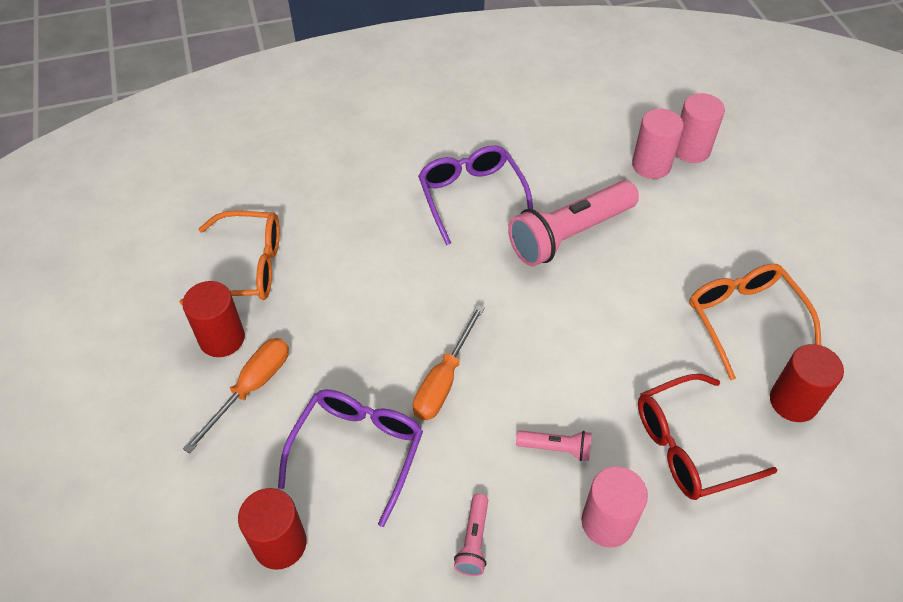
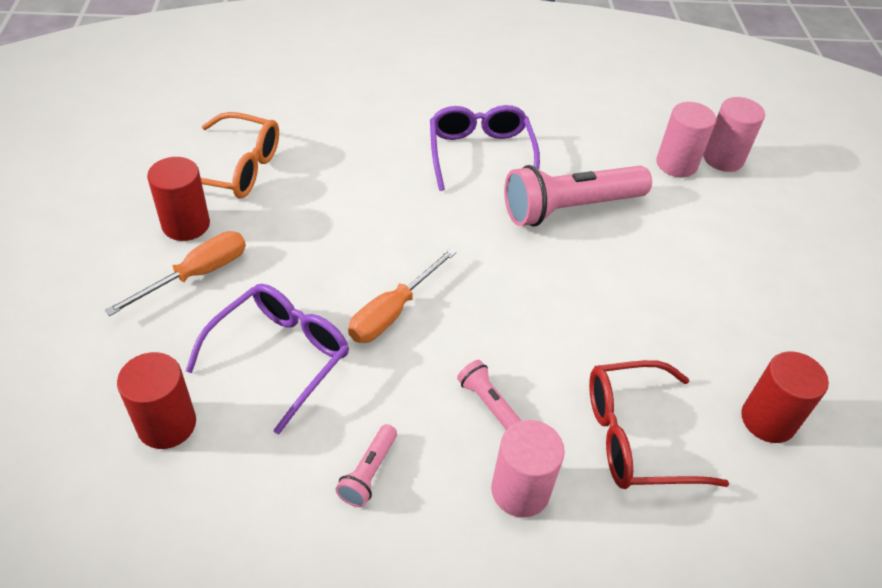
camera: 10 degrees right, 5 degrees down
(556, 448) = (489, 404): pink flashlight -> pink flashlight turned 150 degrees counterclockwise
(744, 319) = (734, 326): orange glasses -> none

